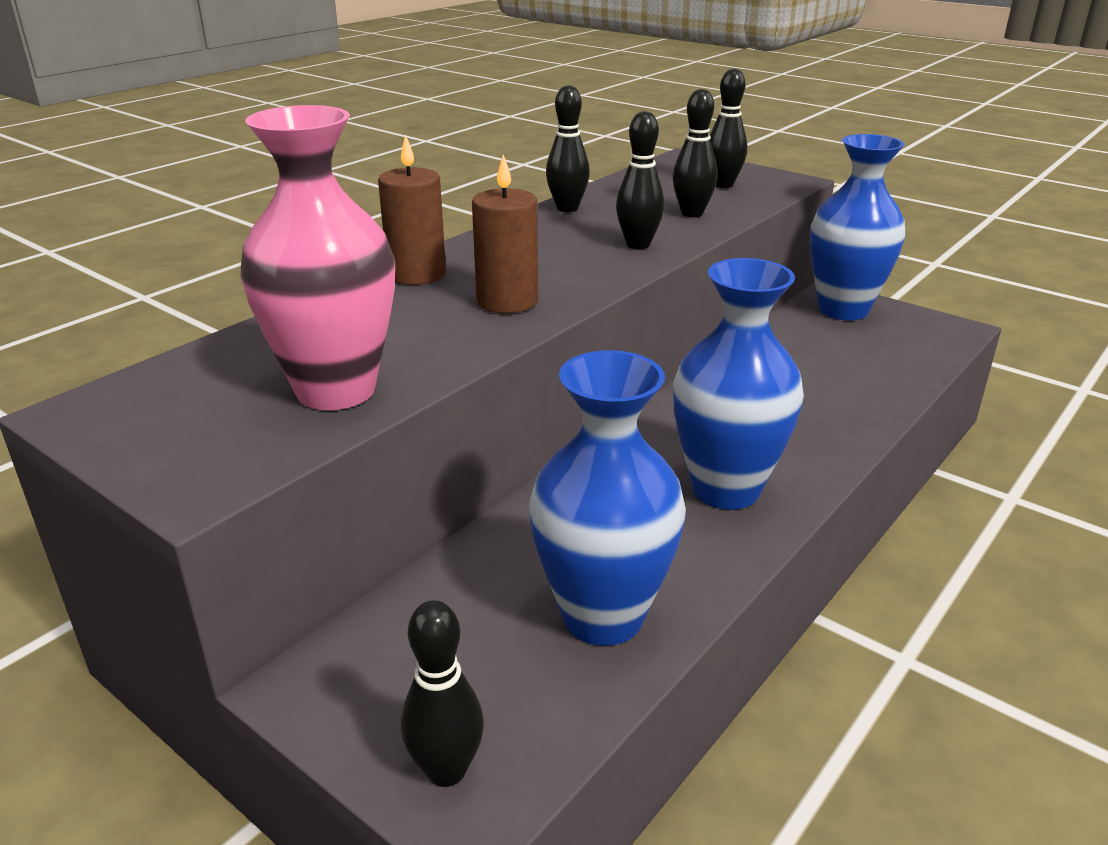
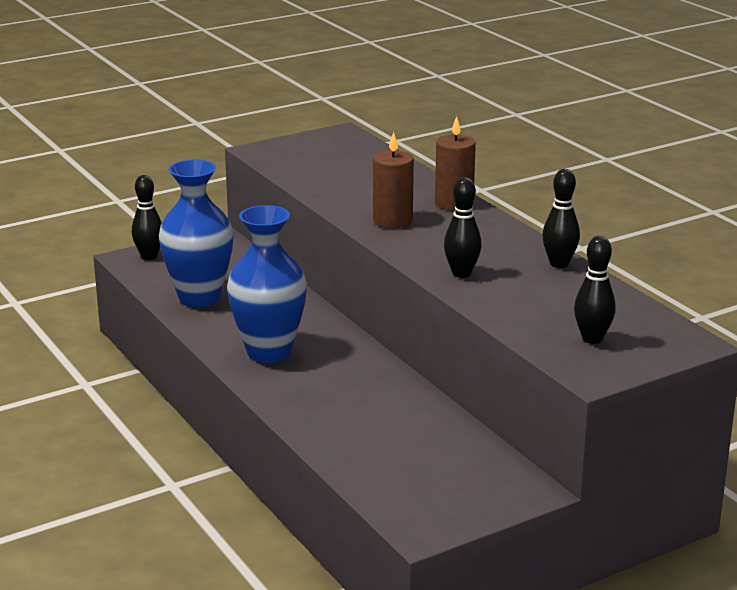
camera: 110 degrees right, 5 degrees down
(336, 390) = (317, 175): pink vase -> none
(692, 213) = (519, 307): black bowling pin -> none
(843, 310) = (494, 483): blue vase -> none

